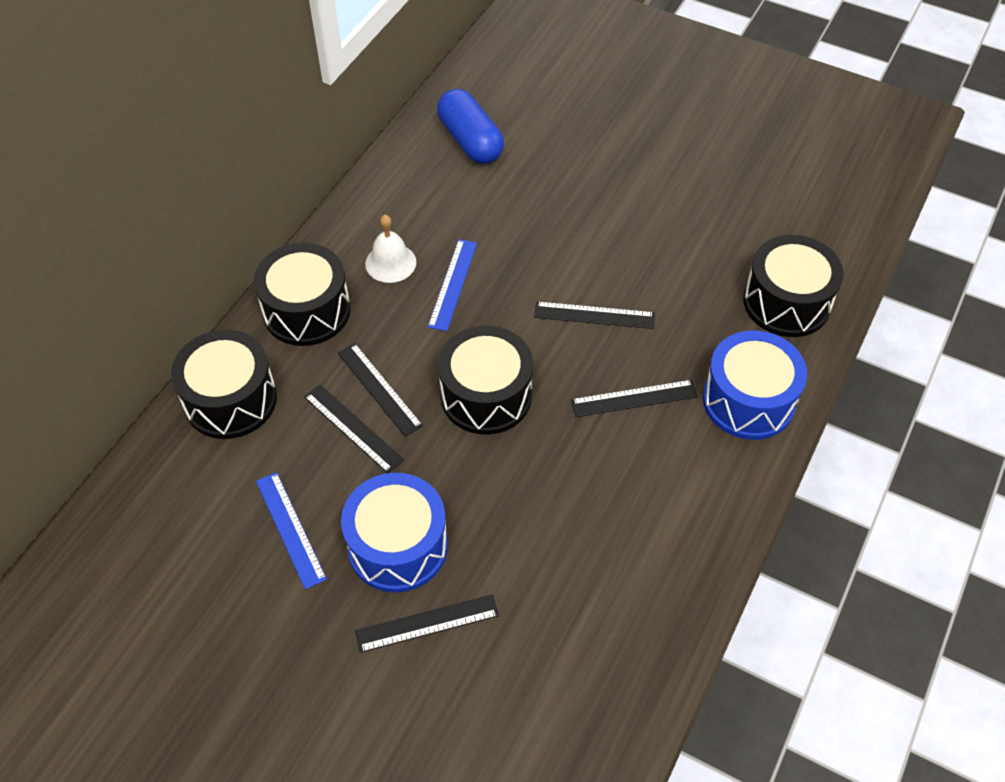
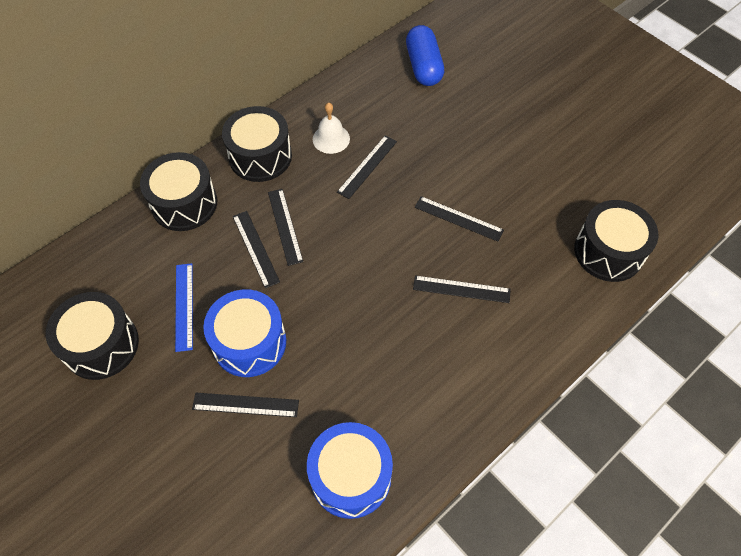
camera: 20 degrees right, 5 degrees up
(453, 284) = (367, 166): blue ruler -> black ruler
(486, 395) = (356, 254): black drum -> black drum (101, 345)
(748, 400) = (547, 318): blue drum -> blue drum (350, 476)

